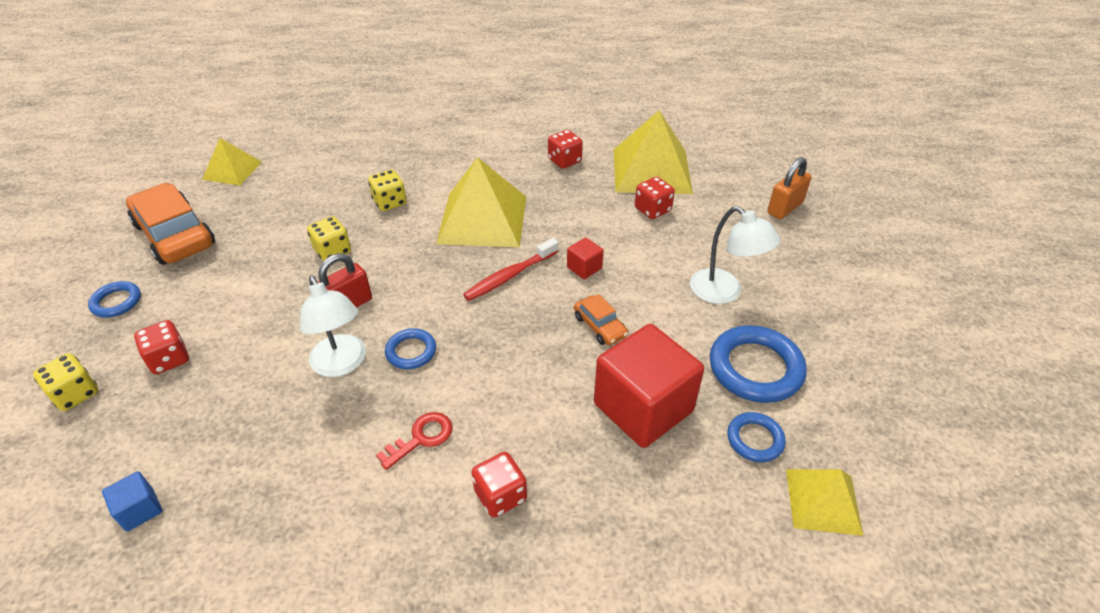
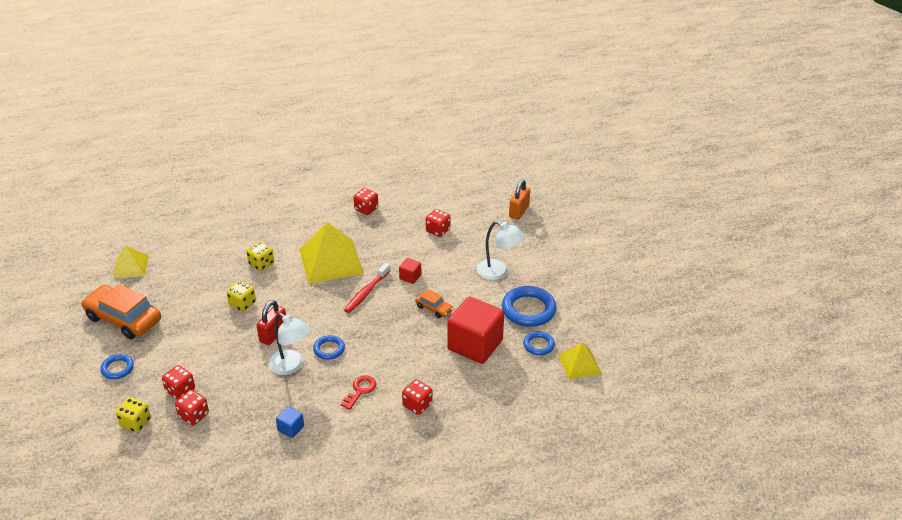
camera: 20 degrees left, 5 degrees down
(140, 510) = (223, 464): blue cube -> blue cube (291, 428)
(158, 406) = (194, 415): none -> red dice
(651, 171) = (427, 204): yellow pyramid -> none

